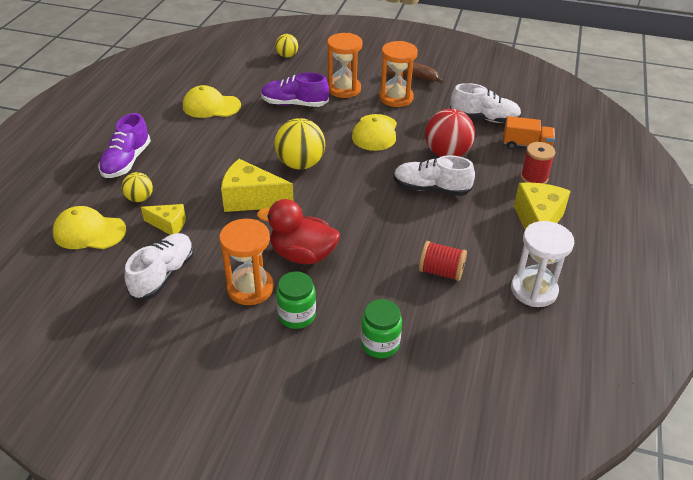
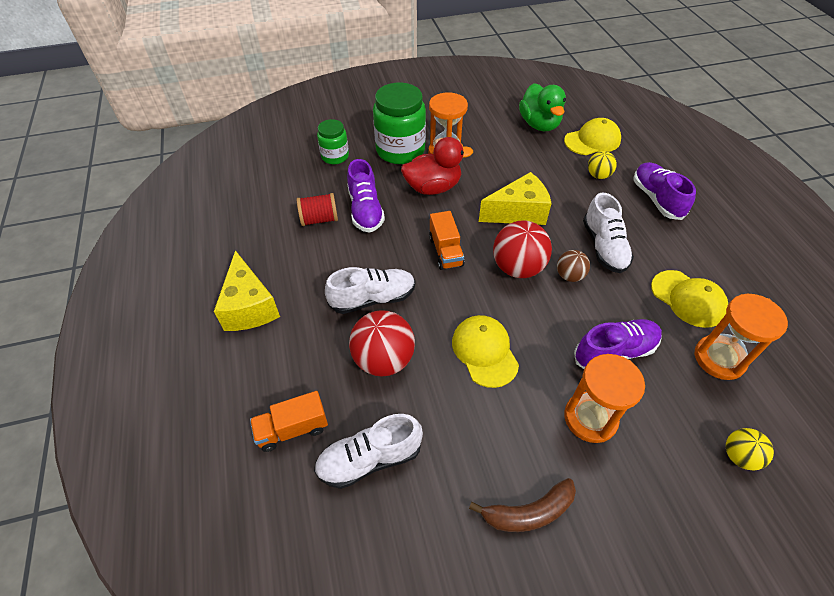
camera: 150 degrees right, 10 degrees up
(110, 275) = (539, 124): none -> green duck
(163, 275) = (508, 137): white shoe -> white shoe (604, 247)
(168, 225) = (550, 167): yellow cheese -> none
(211, 106) = (688, 299): yellow cap -> yellow cap turned 75 degrees clockwise
(269, 145) = (569, 276): none -> brown ball
(297, 315) = (400, 150): green jar -> green jar, size x1.78
(300, 164) = (517, 268): yellow ball -> red ball
(345, 196) = (445, 251): none -> orange truck
(388, 261) = (365, 210): none -> purple shoe
(396, 98) = (511, 439): orange hourglass -> orange hourglass (719, 358)
(534, 178) = (268, 370): red spool -> none
(534, 290) = (237, 236): white hourglass -> none

